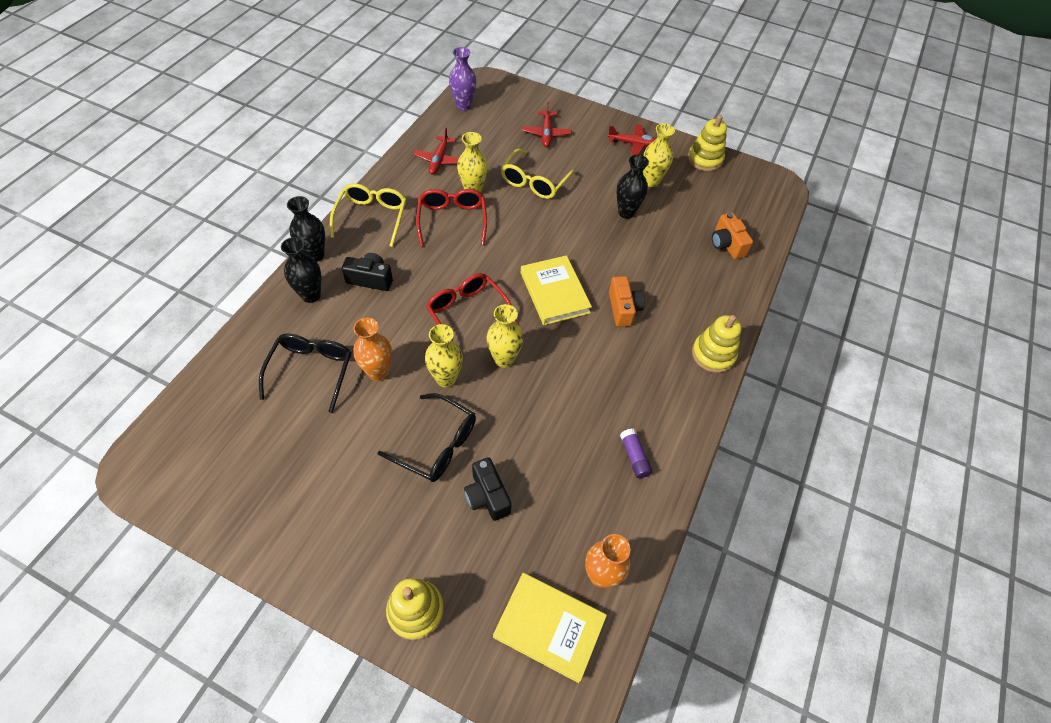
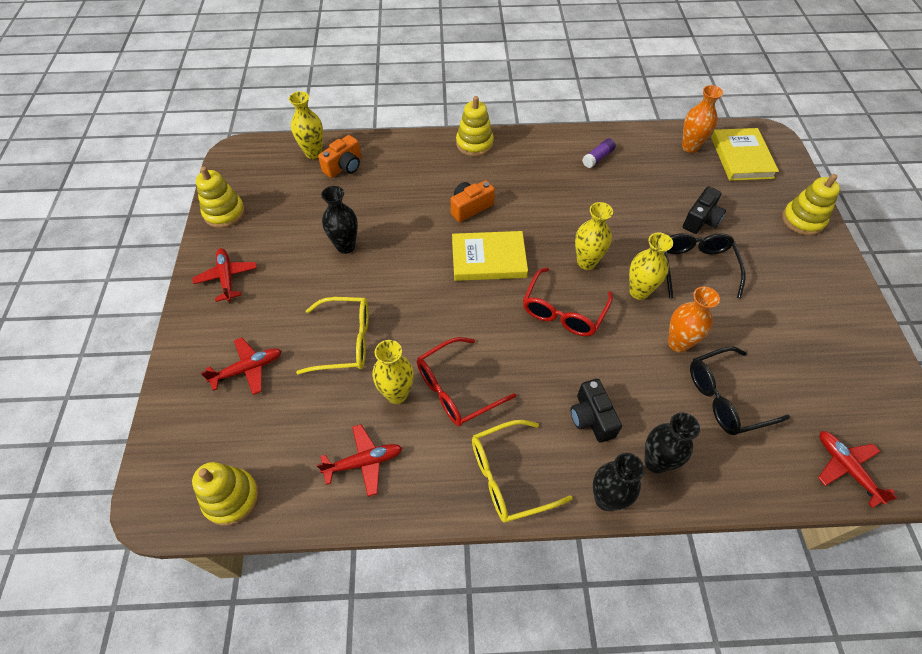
camera: 115 degrees left, 0 degrees up
(197, 407) = (846, 468): none -> red plane
(463, 106) = (231, 498): purple vase -> yellow stacking toy
(554, 292) = (488, 259): yellow book -> yellow book turned 45 degrees clockwise
(651, 181) = (285, 243): yellow vase -> yellow vase (313, 153)

